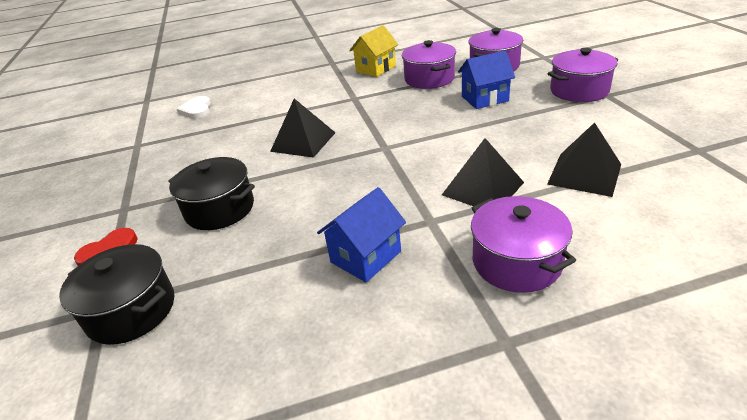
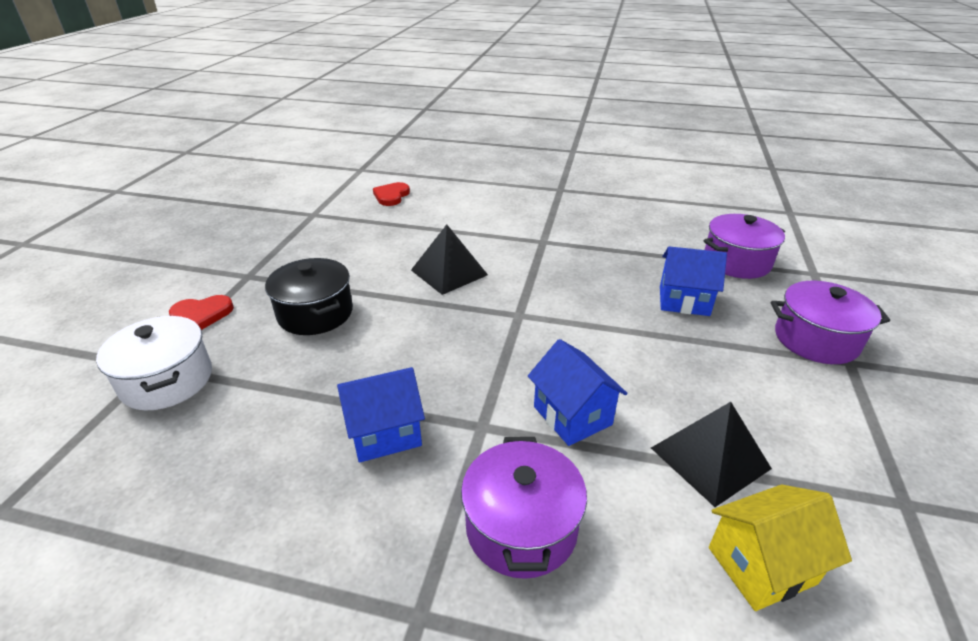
camera: 25 degrees right, 0 degrees up
(131, 310) = (167, 381): black pot -> white pot
(197, 110) = (391, 196): white heart -> red heart
(376, 69) = (598, 214): yellow house -> yellow house (761, 565)
(429, 79) = (644, 249): purple pot -> none
(483, 188) = (572, 415): black pyramid -> blue house

